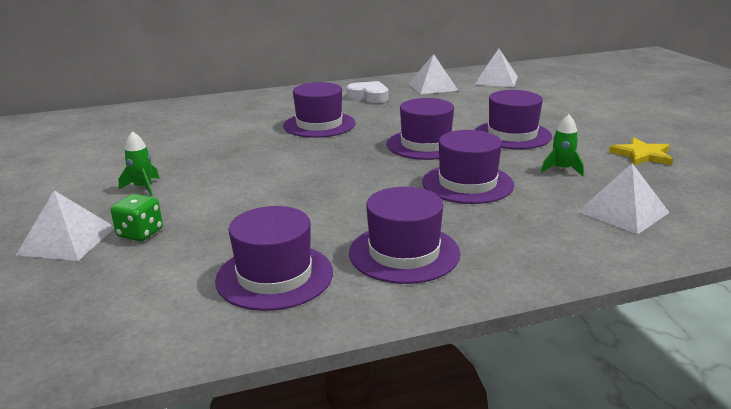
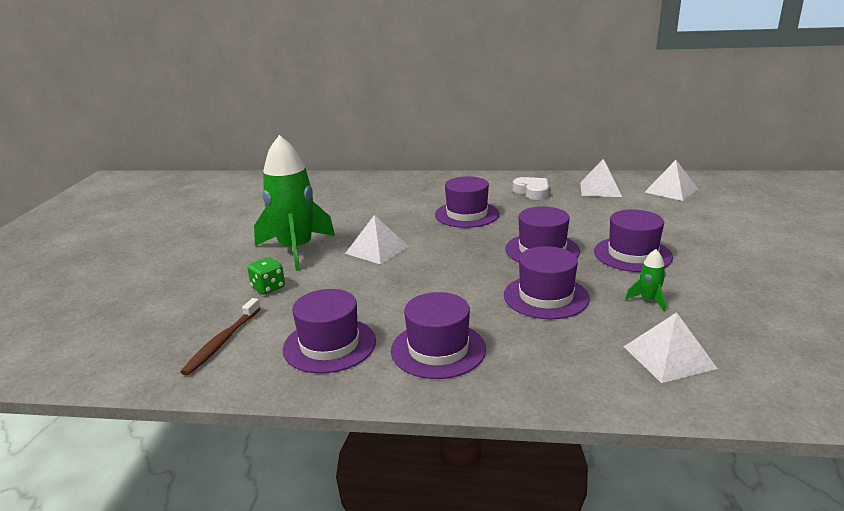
camera: 25 degrees right, 0 degrees up
(67, 240) = (221, 283): white pyramid -> white pyramid (377, 249)
(126, 304) = (222, 342): none -> brown toothbrush
(143, 187) = (296, 249): green rocket -> green rocket, size x2.49
(642, 155) = (750, 301): yellow star -> none

